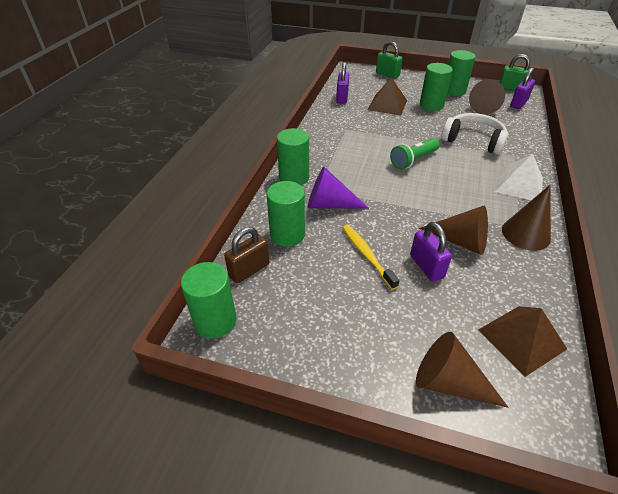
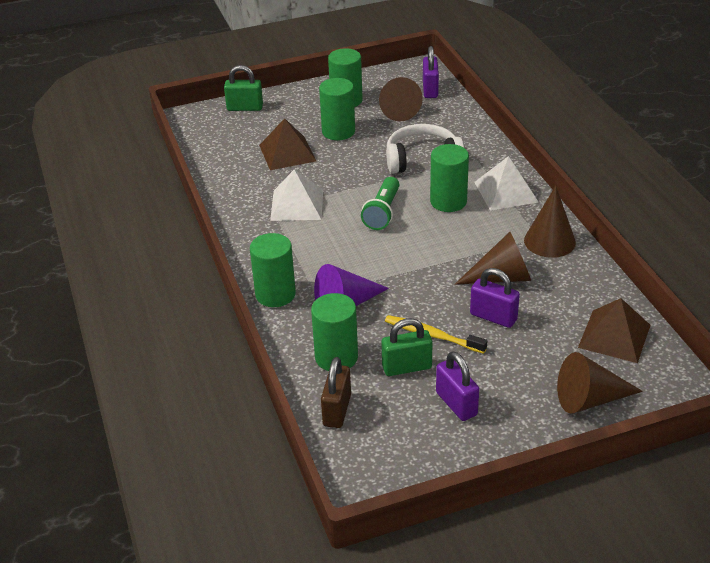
camera: 35 degrees left, 5 degrees down
(215, 321) = (357, 469): green cylinder -> green cylinder (448, 201)
(342, 98) = (222, 166): purple padlock -> purple padlock (456, 404)
(362, 134) = (297, 205): none -> white pyramid
(511, 88) = (406, 71): green padlock -> green padlock (407, 367)

